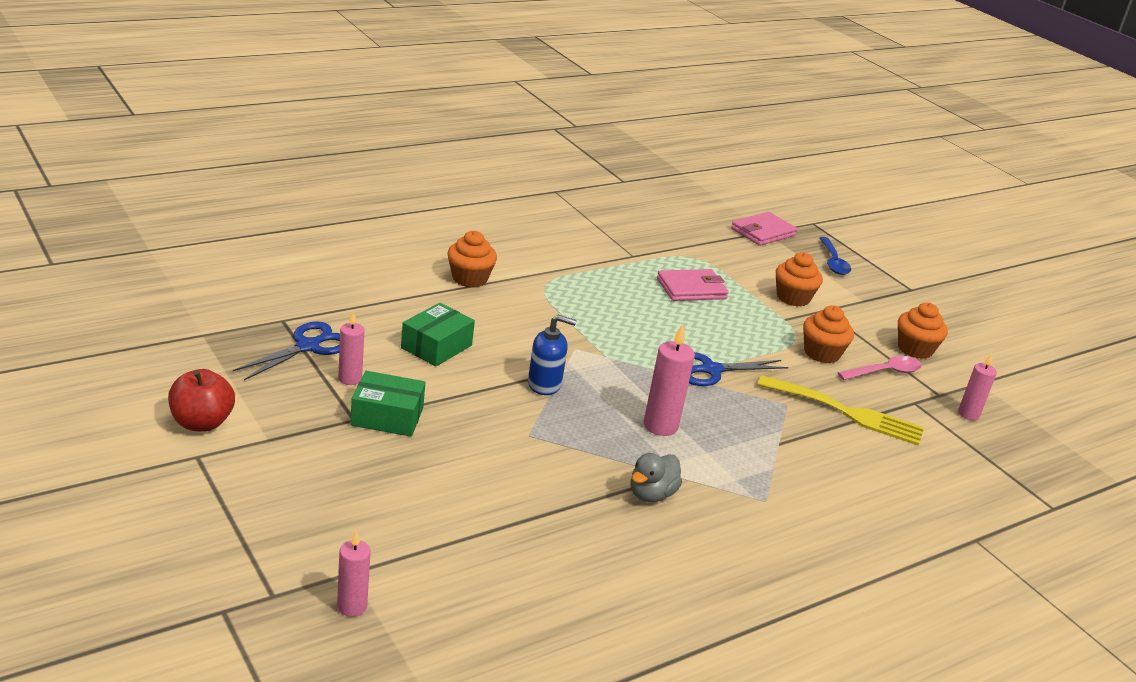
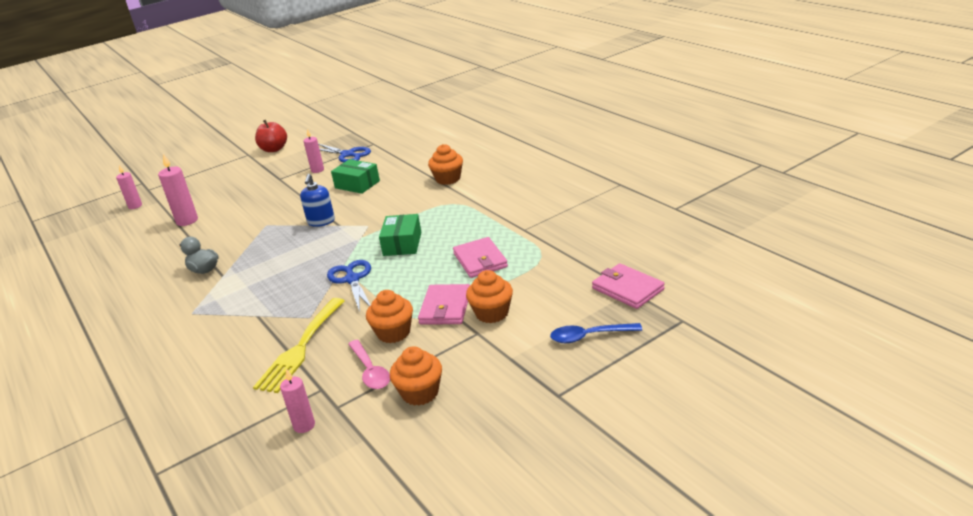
camera: 95 degrees right, 0 degrees up
(387, 416) = (282, 185): green box -> green box (402, 244)
(660, 426) = (277, 266): pink candle -> pink candle (187, 221)
(780, 320) = (445, 307): none -> pink wallet

